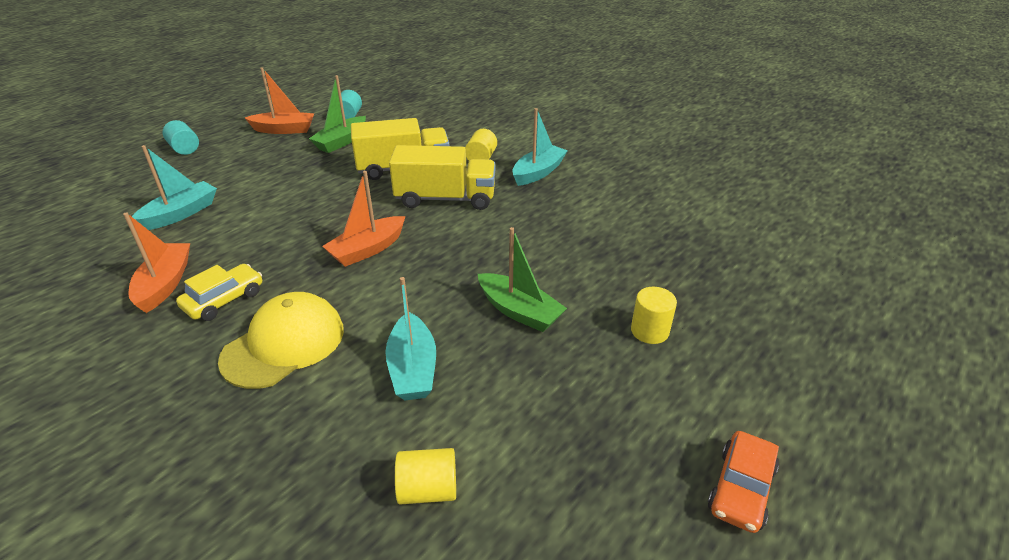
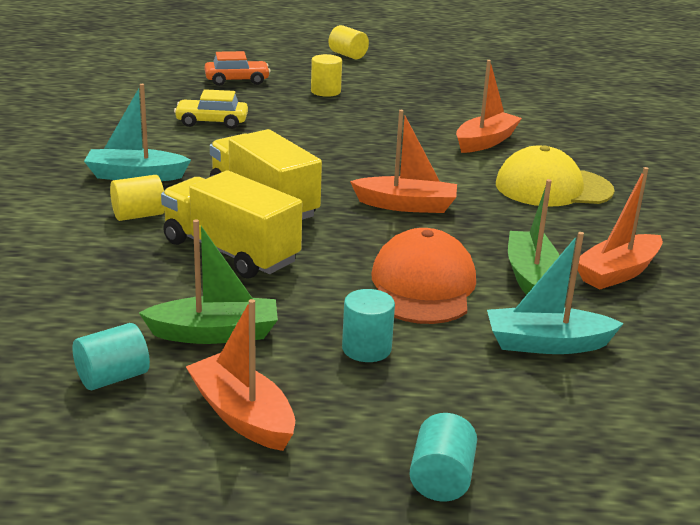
camera: 130 degrees left, 10 degrees down
(224, 300) = (572, 233): yellow car -> yellow car (212, 122)
(269, 168) = (366, 349): none -> turquoise cylinder
(282, 206) = (422, 286): none -> orange cap
(413, 368) = (485, 141): turquoise boat -> orange boat
(428, 489) = (542, 113): yellow cylinder -> yellow cylinder (348, 55)
(519, 311) = (374, 128): green boat -> green boat (531, 277)
(741, 489) = (409, 60): orange car -> orange car (237, 80)

